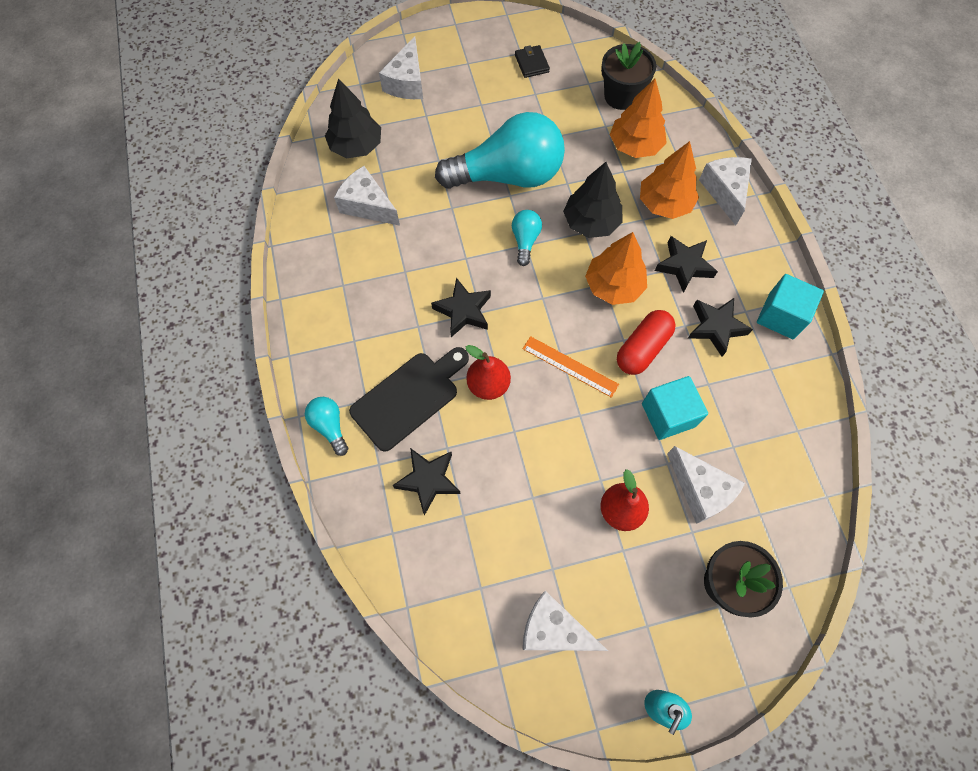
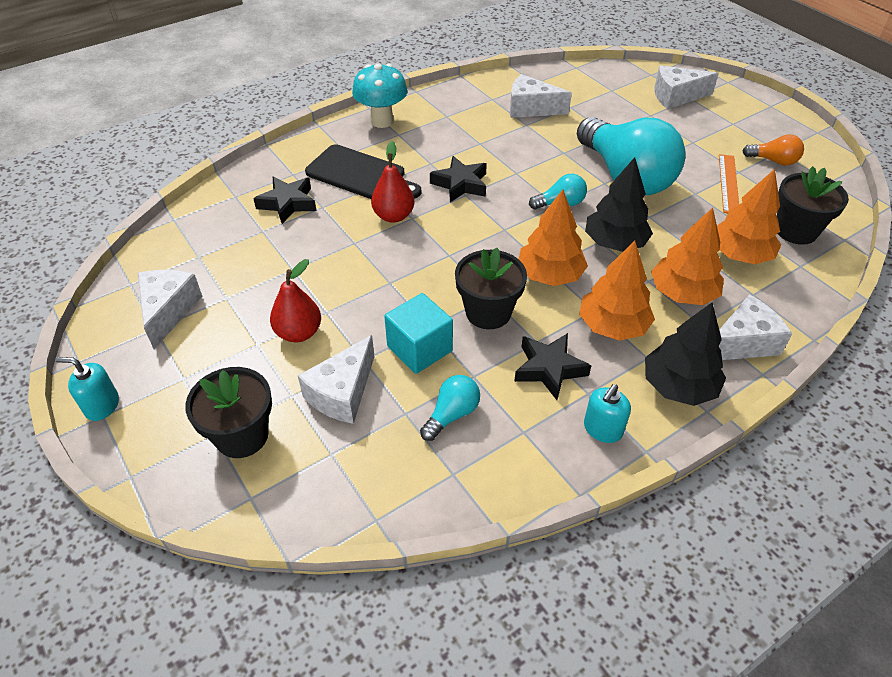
camera: 70 degrees right, 20 degrees down
(322, 349) = (382, 121): none -> turquoise mushroom
(330, 426) = (316, 142): turquoise light bulb -> turquoise light bulb (452, 414)
(356, 146) = (585, 88): black tree -> black tree (678, 386)
(367, 205) = (531, 108): white cheese -> white cheese turned 90 degrees counterclockwise
(531, 63) = (773, 161): black wallet -> orange light bulb
(570, 366) = (439, 264): orange ruler -> orange ruler (729, 183)
(642, 348) = (488, 312): red capsule -> black flower pot
(684, 266) = (612, 326): black star -> orange tree
(781, 316) = (602, 429): turquoise cube -> turquoise soap dispenser

